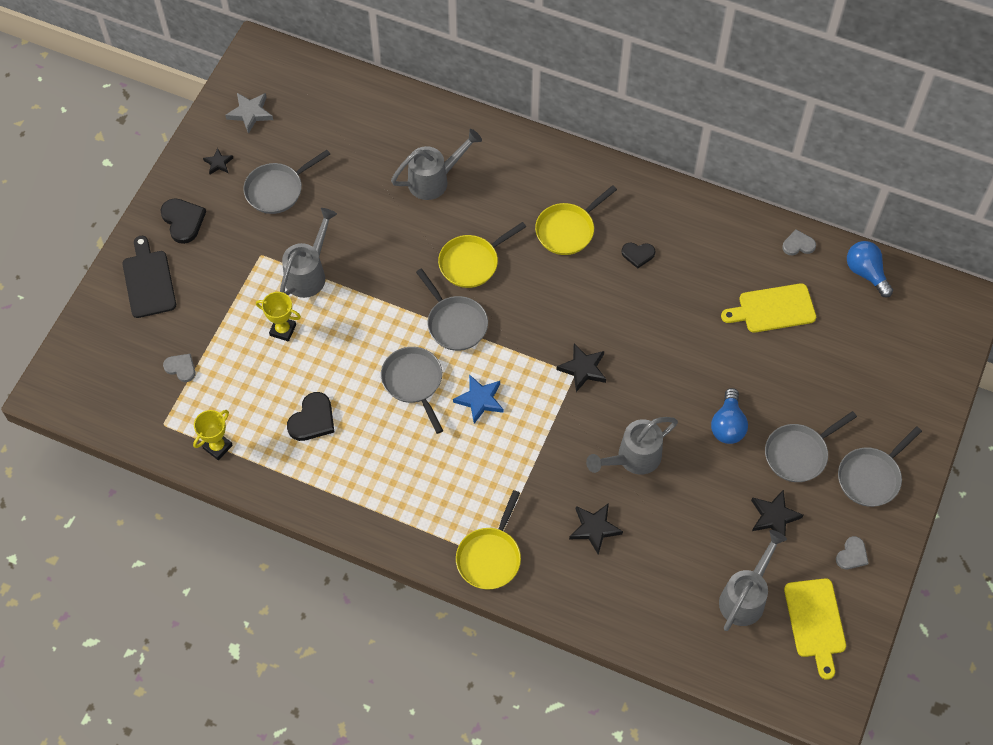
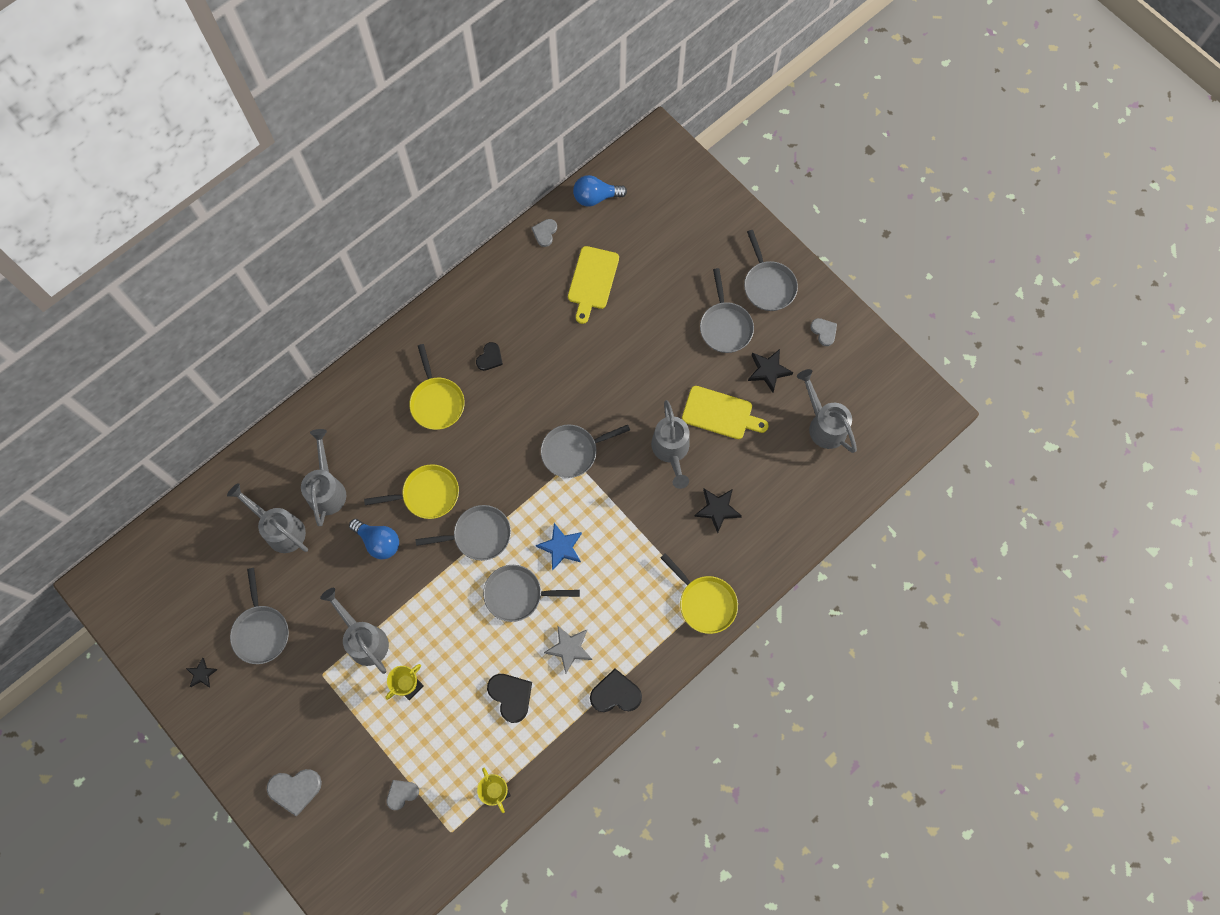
camera: 65 degrees left, 10 degrees up
(148, 281) = (295, 789): black cutting board -> grey heart
(183, 221) = (247, 732): black heart -> black heart (615, 694)
(250, 113) = (163, 622): grey star -> grey star (569, 648)
(378, 161) = (280, 529): none -> grey watering can
(472, 262) = (427, 494): yellow pan -> yellow pan turned 90 degrees counterclockwise
(583, 369) = (573, 451): black star -> grey pan
(728, 425) = (676, 365): blue light bulb -> blue light bulb (378, 542)
(815, 622) = (865, 385): yellow cutting board -> yellow cutting board (720, 413)

